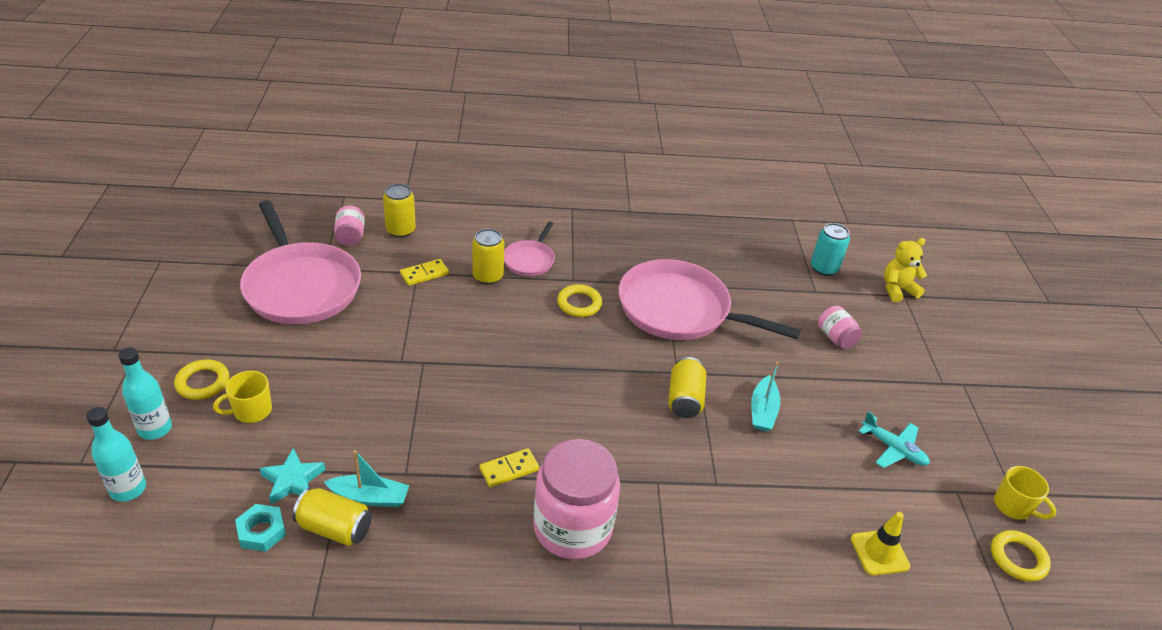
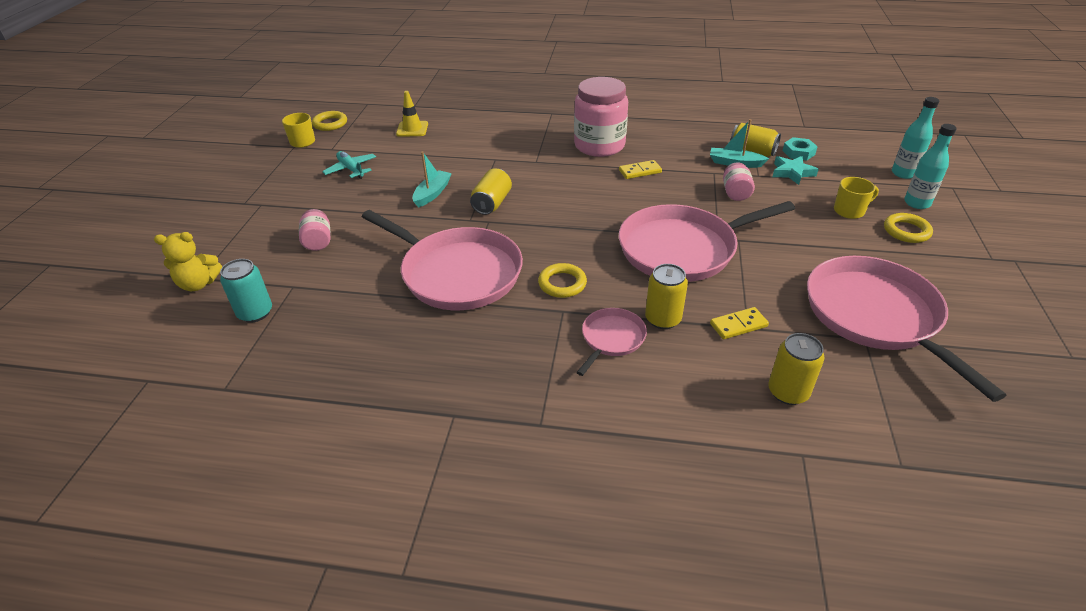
camera: 165 degrees left, 0 degrees up
(350, 237) = (852, 384): pink jar -> pink jar (735, 193)
(463, 346) = (682, 249): none -> pink pan

